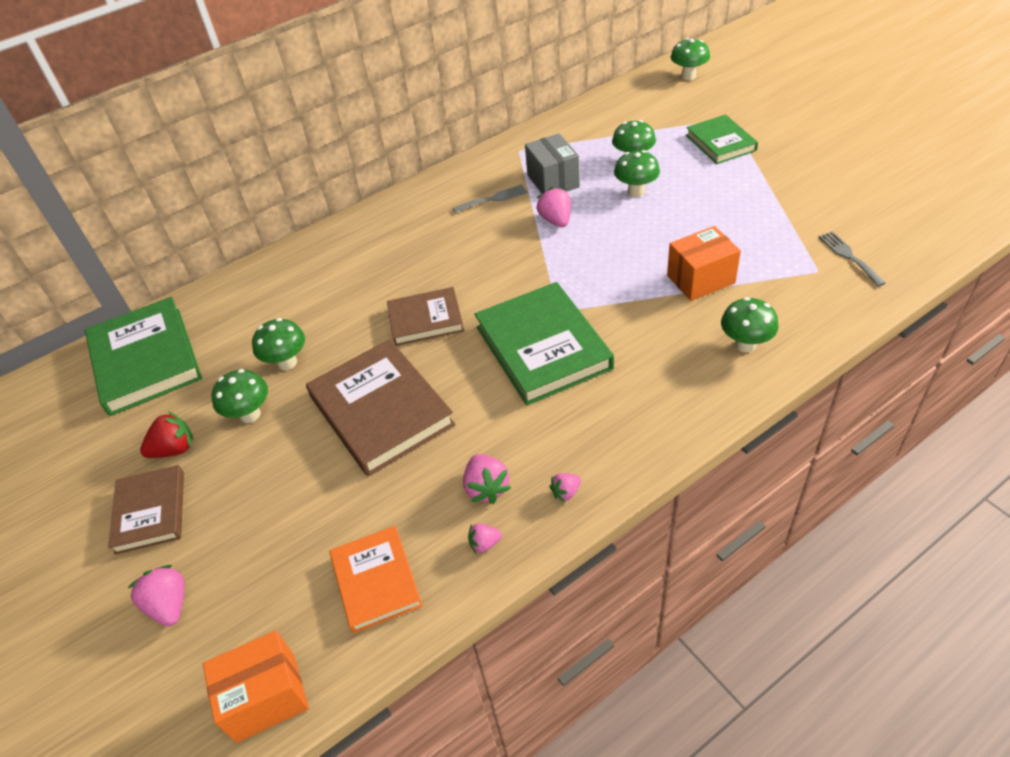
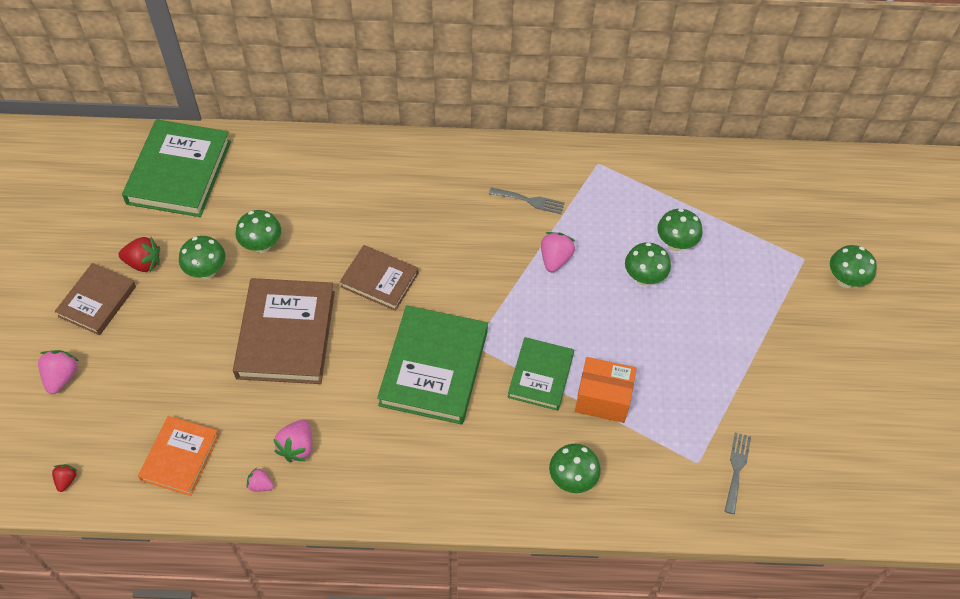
camera: 30 degrees right, 10 degrees up
(266, 697) = (66, 480): orange box -> red strawberry
(553, 181) = (592, 217): grey box -> none
(566, 492) = (340, 491): pink strawberry -> none
(688, 76) = (823, 184): green mushroom -> green mushroom (845, 280)
(720, 143) = (766, 280): green book -> green book (541, 376)

